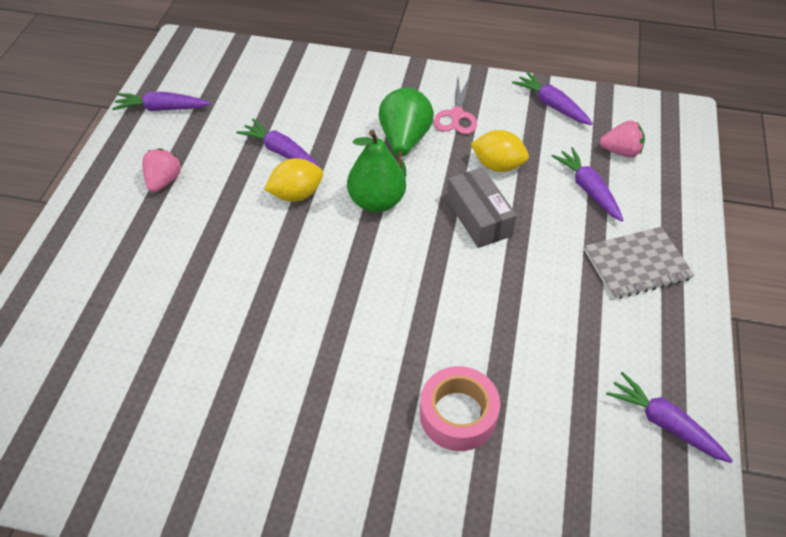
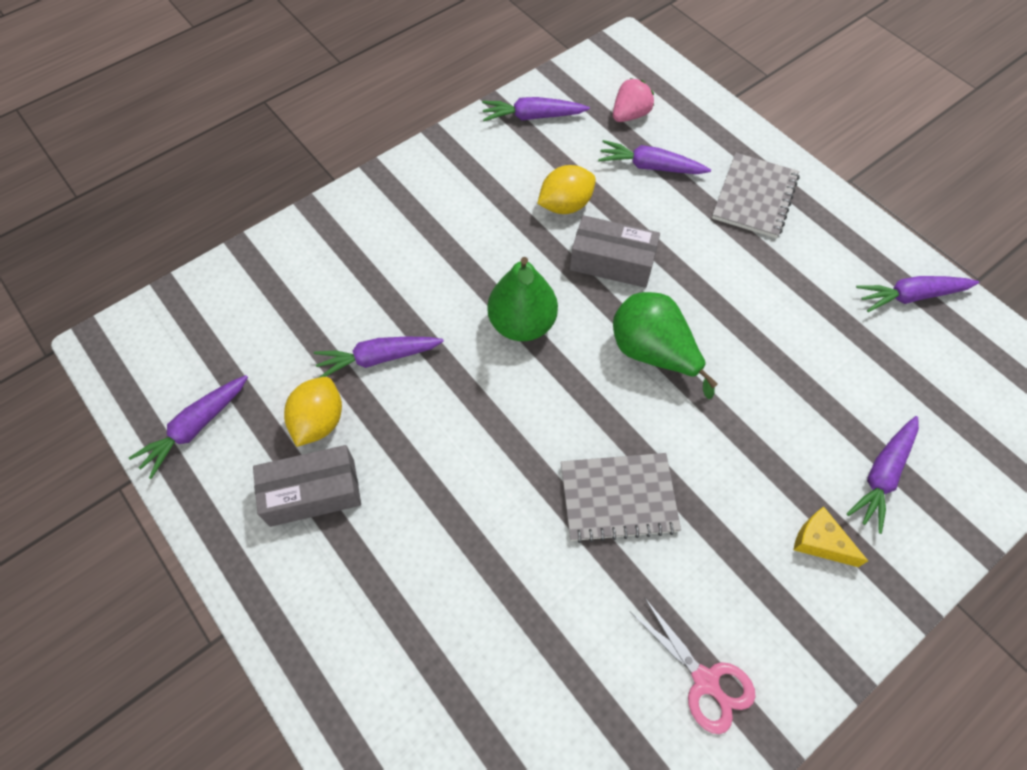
camera: 50 degrees left, 10 degrees up
(164, 181) = (312, 492): pink strawberry -> grey box
(291, 331) = (618, 498): none -> grey notebook
(296, 194) = (450, 383): yellow lemon -> yellow lemon (319, 421)
(364, 478) = (820, 542): none -> yellow cheese
(404, 142) = (469, 251): green pear -> green pear (653, 353)
(456, 115) = (474, 189): pink scissors -> pink scissors (705, 681)
(458, 415) = (806, 427): pink tape -> none
(464, 492) = (882, 475): none -> purple carrot

